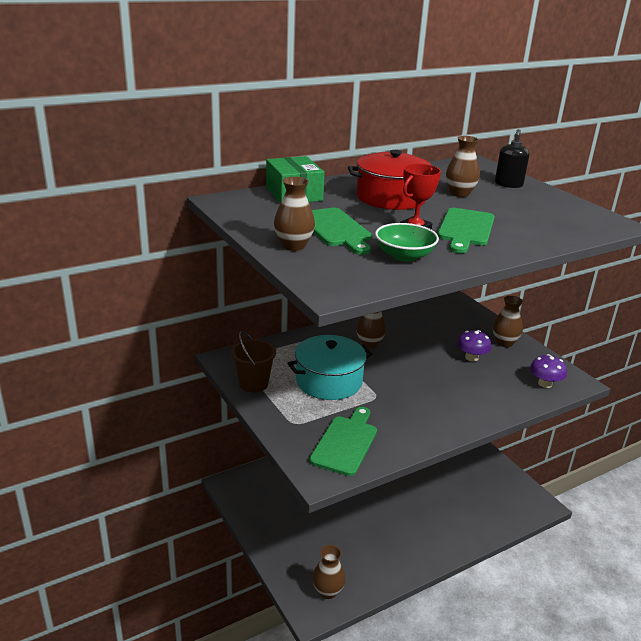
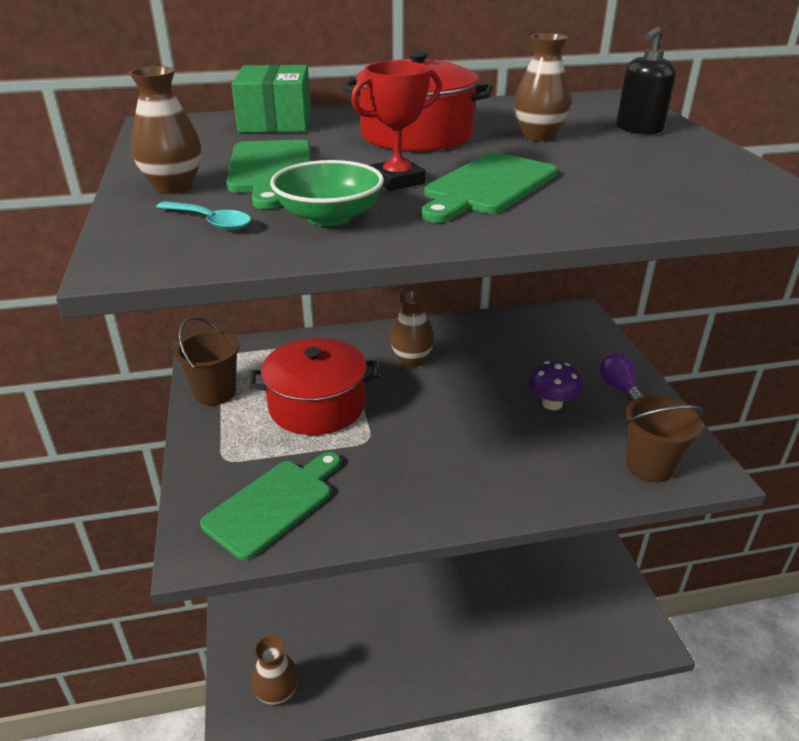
camera: 20 degrees right, 5 degrees up
(329, 381) = (317, 405): turquoise pot -> red pot
(344, 265) = (210, 222): none -> turquoise spoon
(504, 343) = (619, 388): brown vase -> purple light bulb
(545, 384) = (650, 466): purple mushroom -> brown bucket

